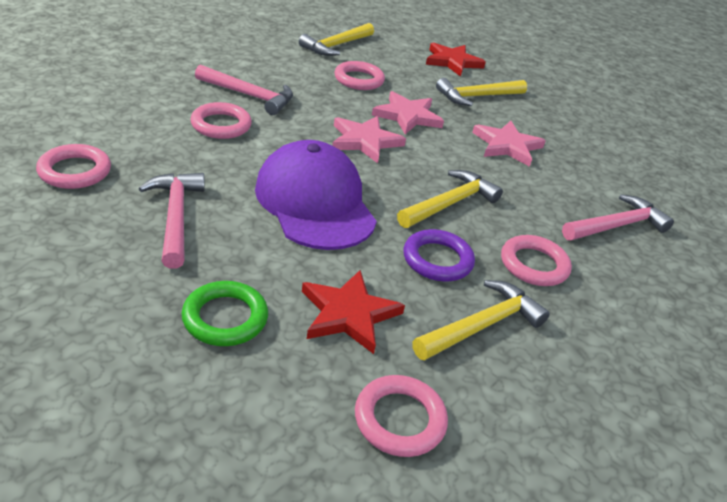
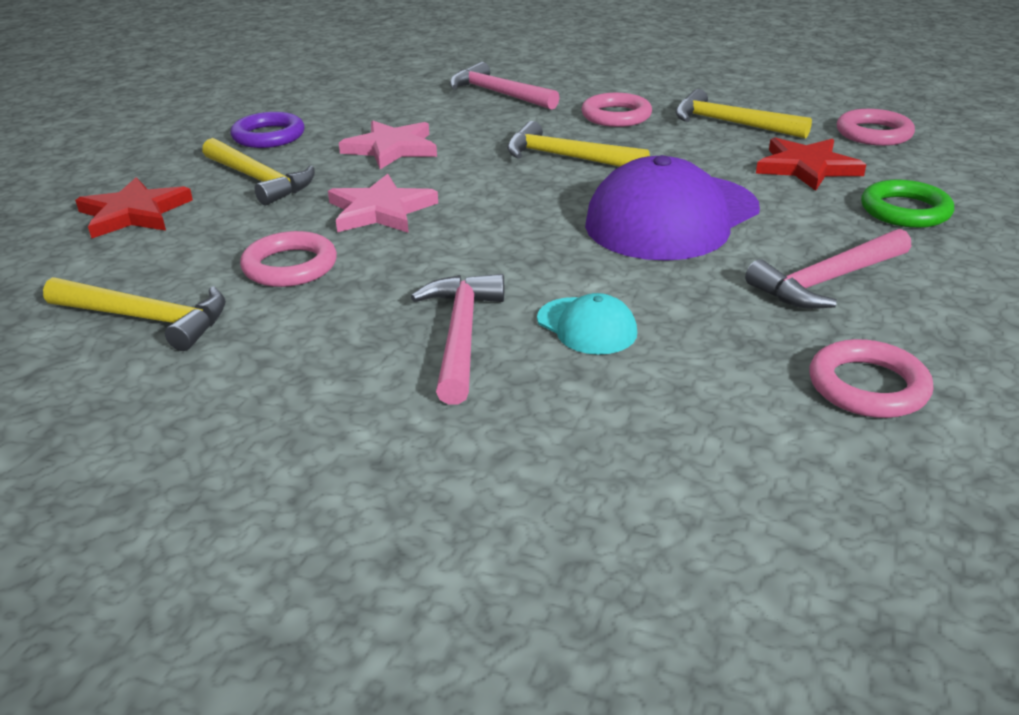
camera: 105 degrees left, 5 degrees down
(221, 125) = (587, 326): pink ring -> turquoise cap
(364, 141) = (491, 222): pink star -> none
(437, 260) = (673, 149): purple ring -> purple ring (268, 136)

